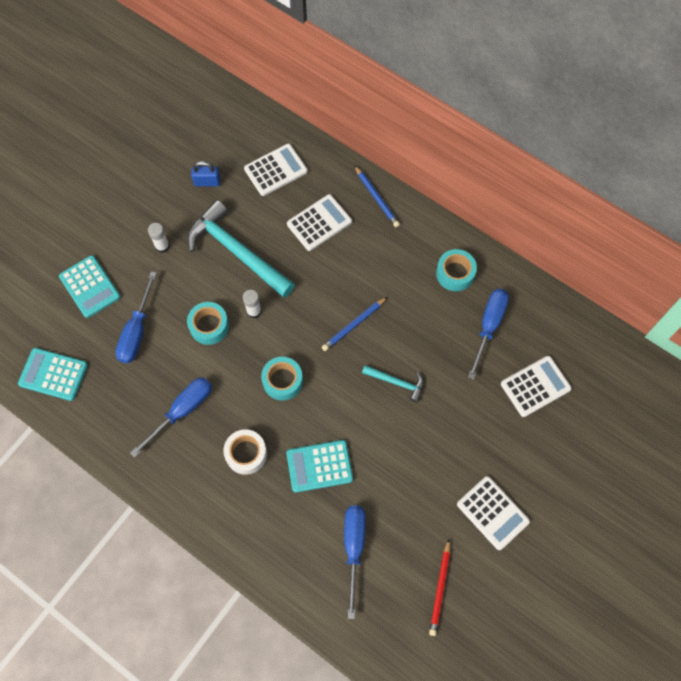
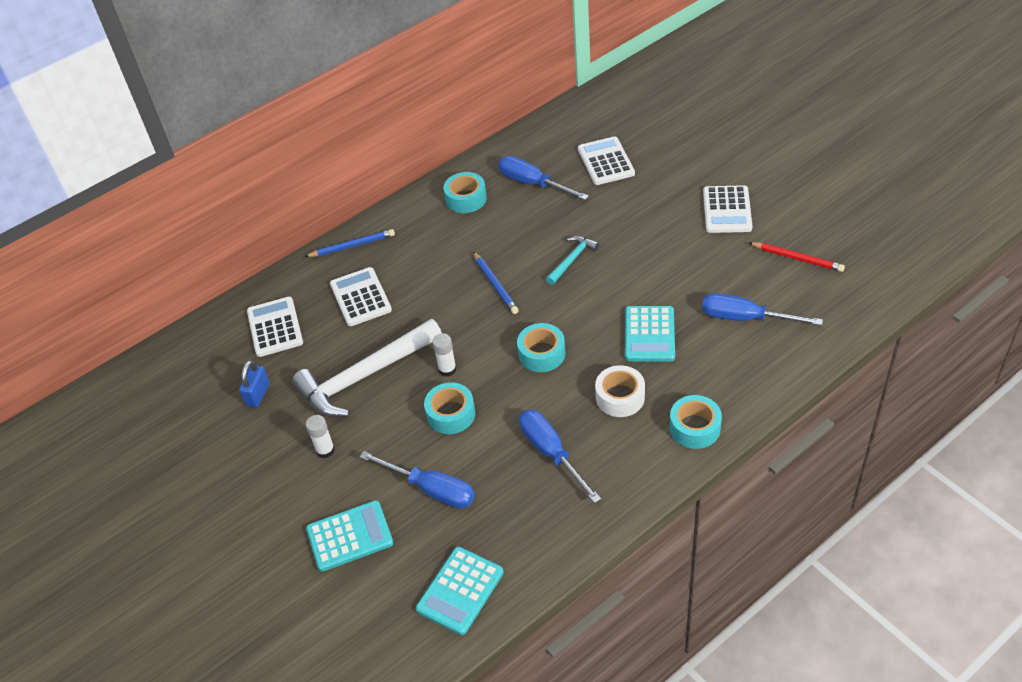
camera: 70 degrees left, 20 degrees down
(223, 520) = (695, 428): none -> turquoise tape
(237, 251) = (364, 376): turquoise hammer -> white hammer
(492, 513) = (727, 210): white calculator -> white calculator turned 120 degrees clockwise

